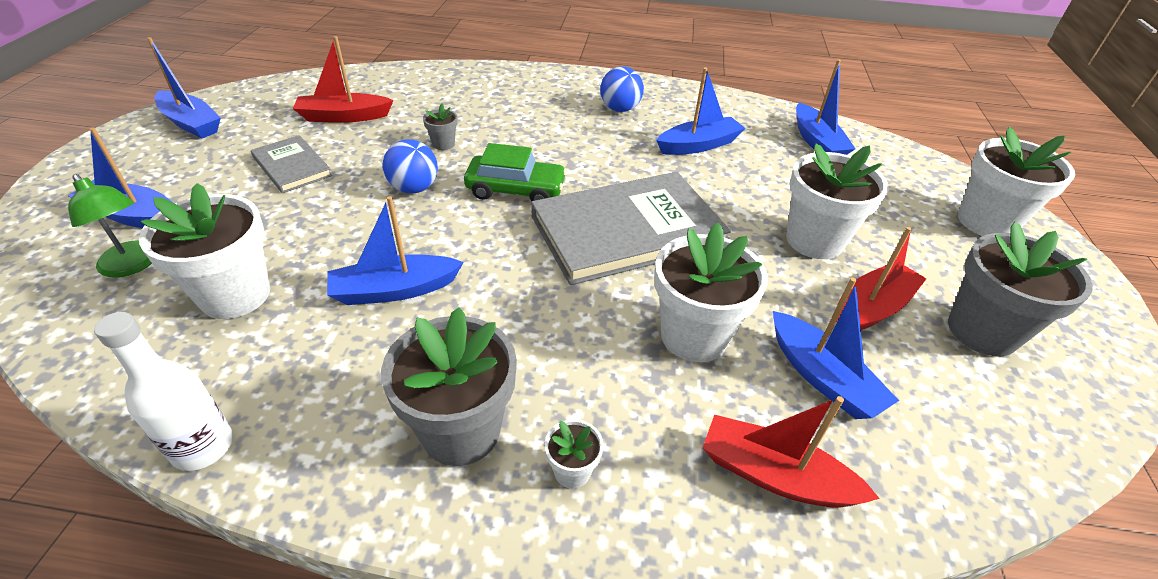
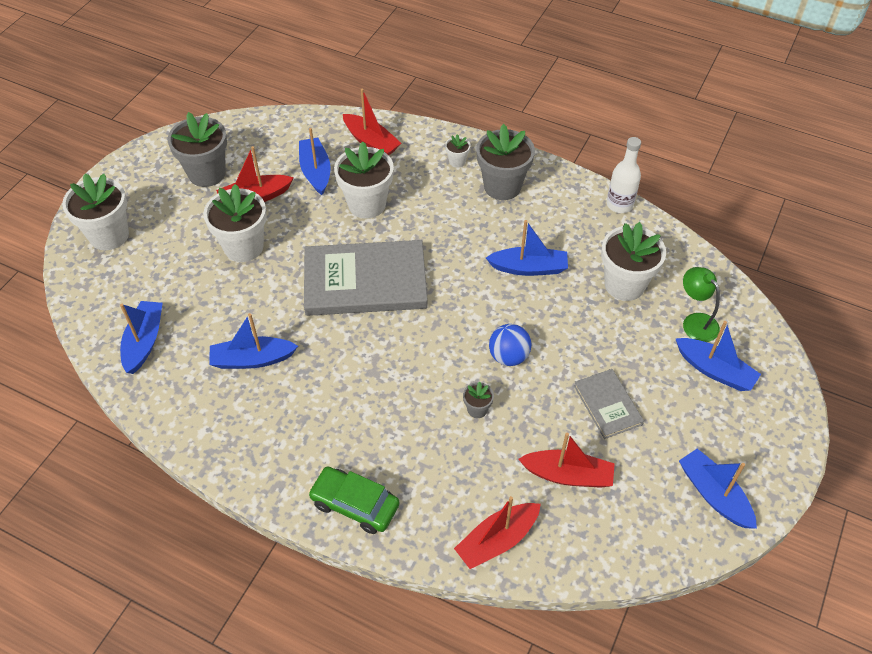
camera: 160 degrees left, 10 degrees up
(409, 79) = (497, 540): none -> red boat
(516, 190) = (430, 338): green car -> green car (355, 504)
(620, 109) = (292, 430): blue ball -> none

